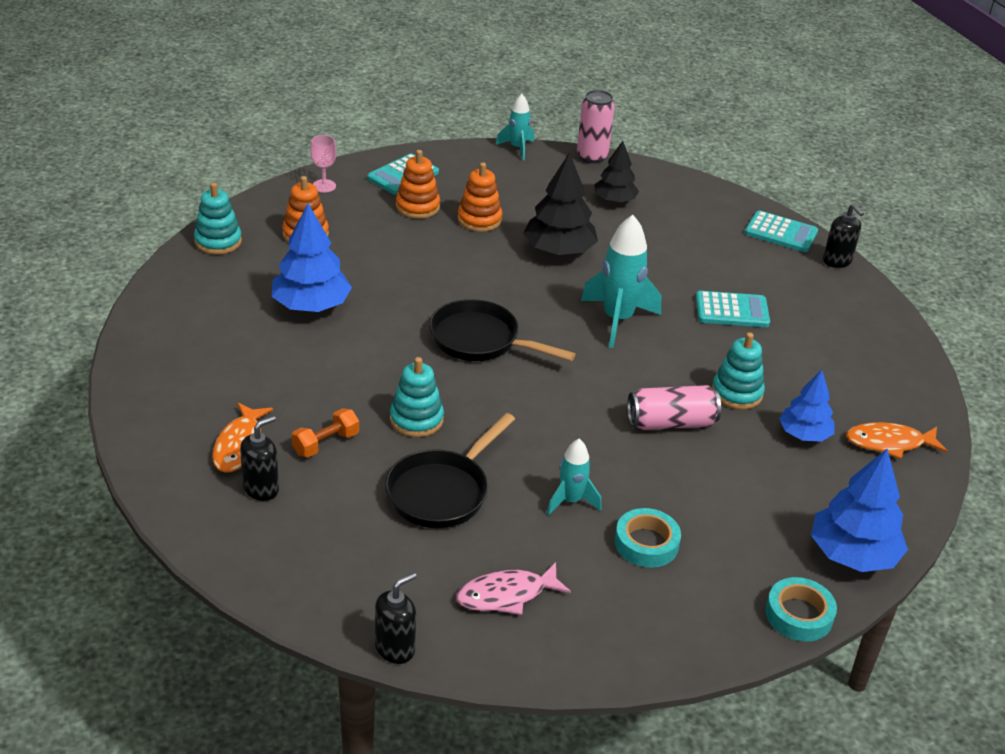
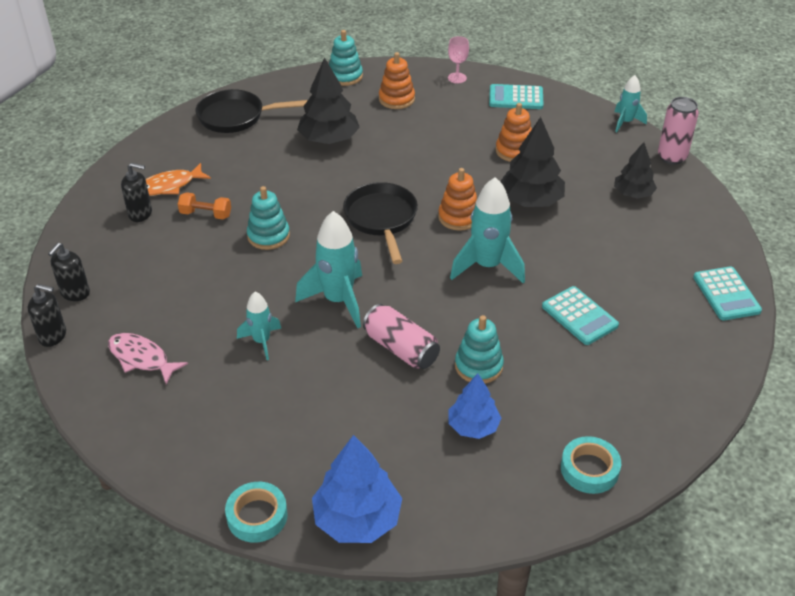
camera: 55 degrees right, 5 degrees up
(311, 305) = (329, 139): blue tree -> black tree
(417, 207) = (490, 121): orange stacking toy -> orange stacking toy (459, 217)
(442, 491) = (211, 282): black pan -> black pan (236, 117)
(566, 425) = (338, 300): none -> turquoise rocket
(646, 543) = (255, 398): turquoise tape -> turquoise tape (589, 469)
(837, 261) = (735, 343): black soap dispenser -> black soap dispenser (75, 293)
(889, 443) = (523, 483): orange fish -> none

